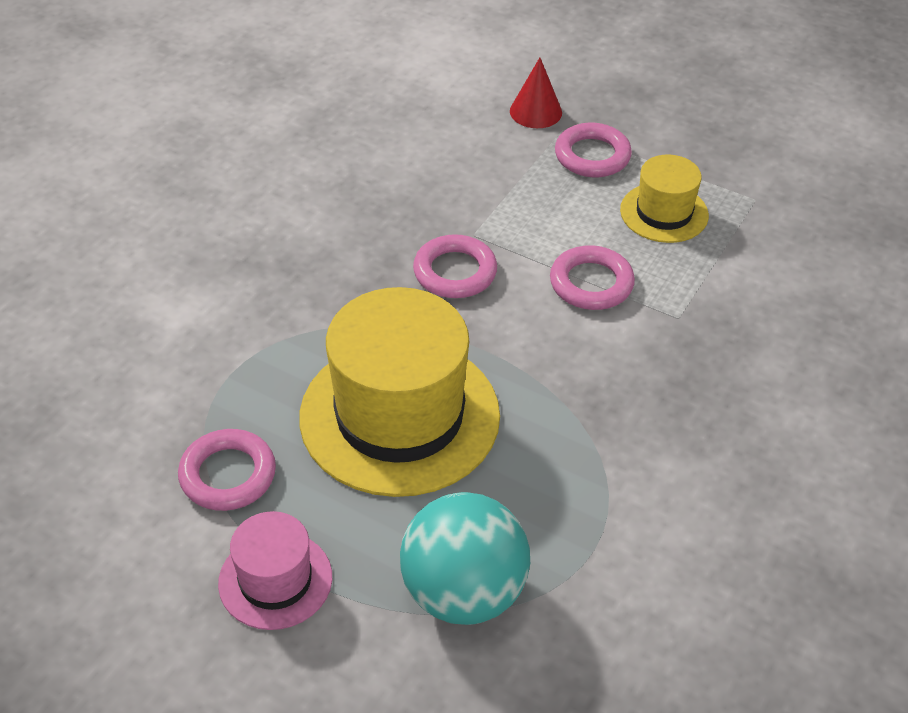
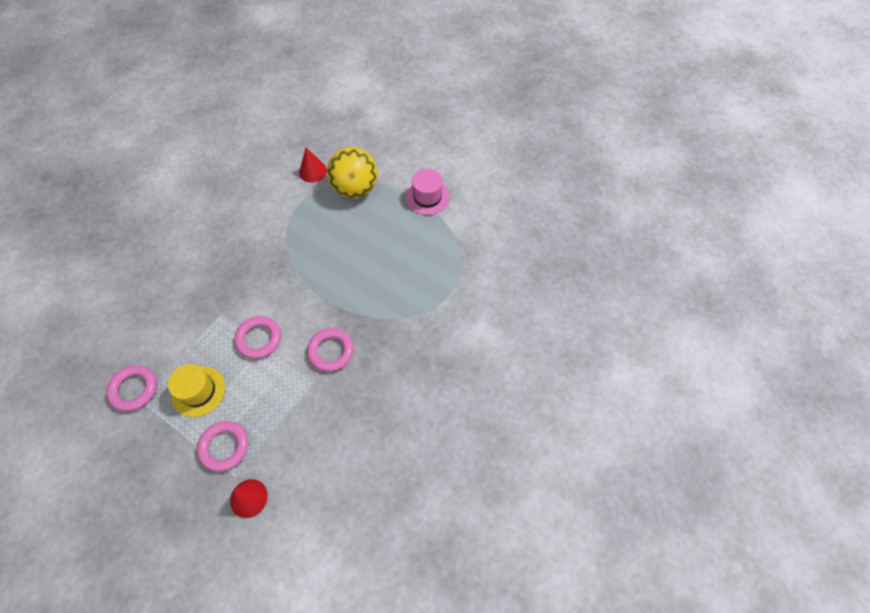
camera: 175 degrees left, 15 degrees up
(228, 475) = (448, 241): pink ring -> pink ring (134, 389)
(399, 416) = (371, 265): yellow hat -> none
(463, 592) = (355, 189): turquoise ball -> yellow ball
(587, 637) = (313, 171): none -> red cone

